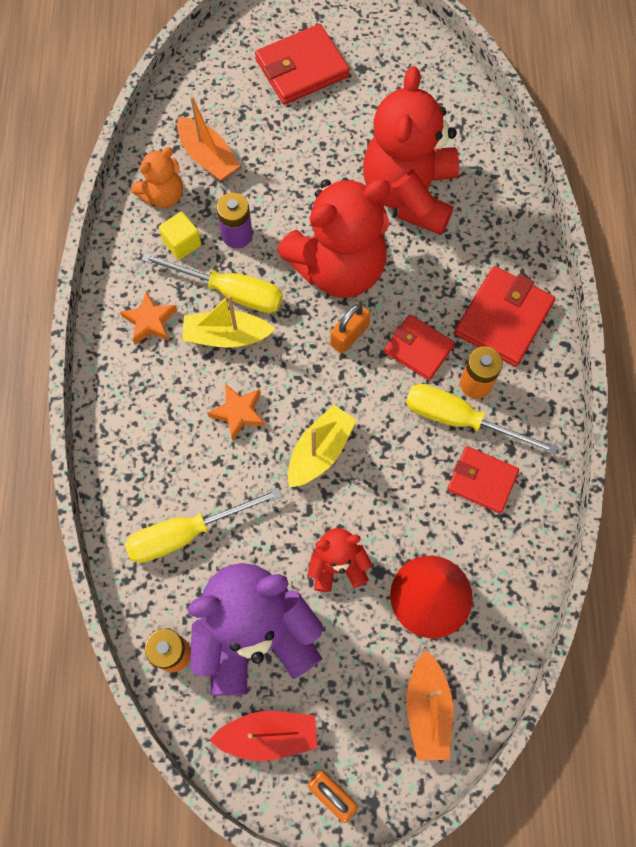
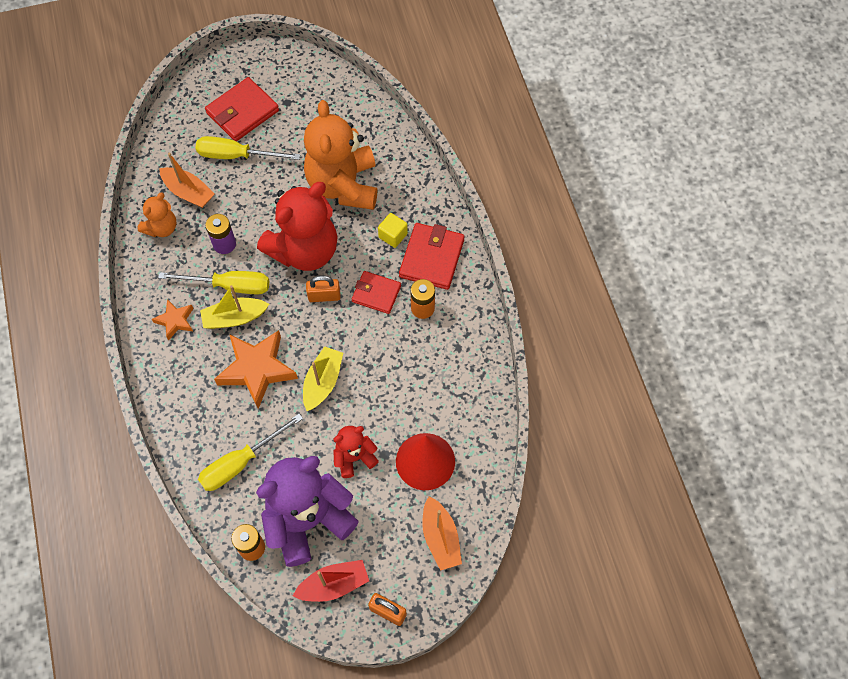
camera: 15 degrees left, 5 degrees down
(182, 243) = (185, 259): yellow cube -> yellow cube (393, 235)
(238, 413) = (257, 370): orange star -> orange star, size x1.88
(349, 335) = (324, 296): orange padlock -> orange padlock turned 60 degrees clockwise
(409, 194) = (343, 185): red teddy bear -> orange teddy bear
(460, 419) = (417, 335): yellow screwdriver -> yellow screwdriver (236, 155)
(482, 480) = (442, 374): red wallet -> none

